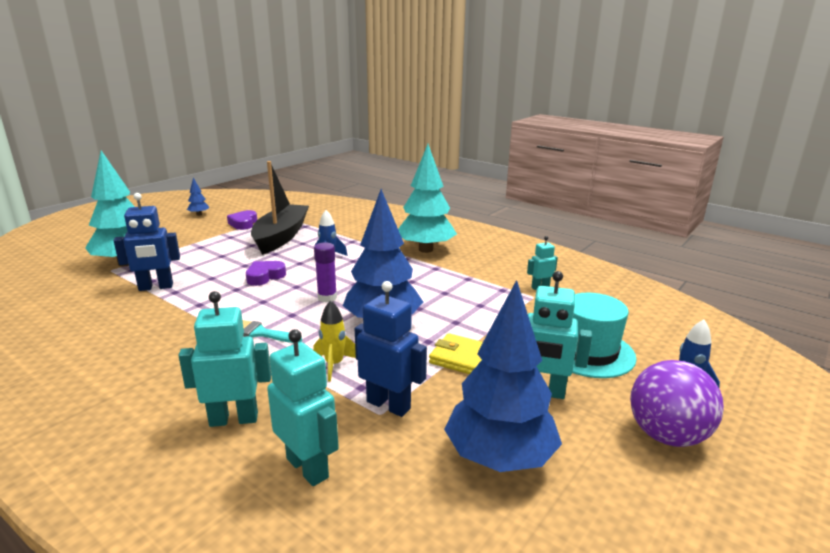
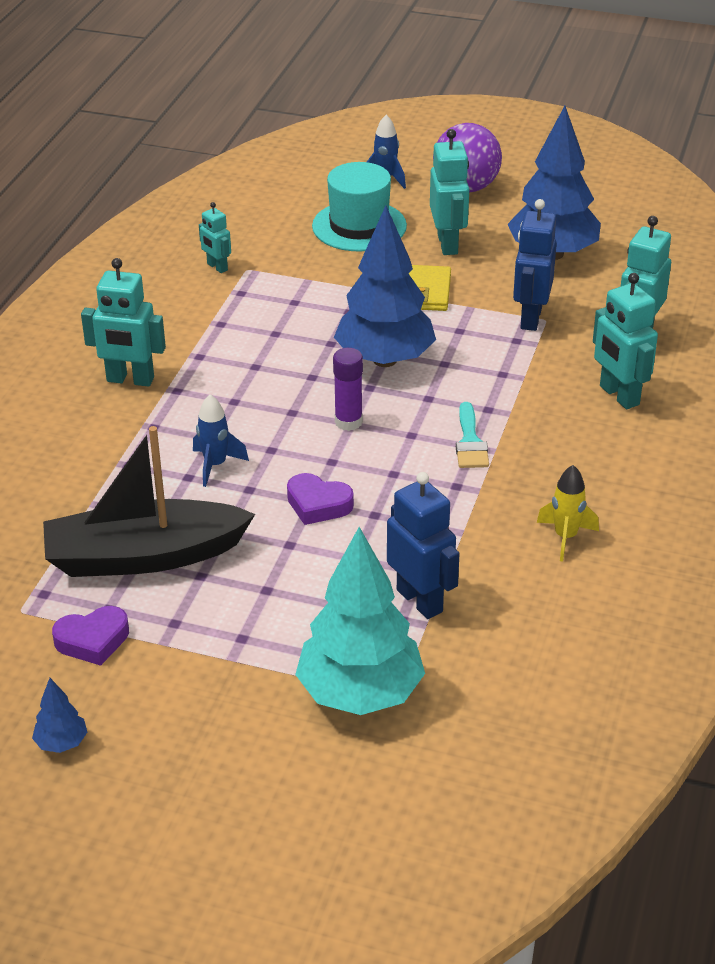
camera: 110 degrees left, 15 degrees up
(334, 365) = (493, 367): yellow rocket -> yellow rocket (565, 537)
(425, 249) = (130, 380): turquoise tree -> turquoise robot

